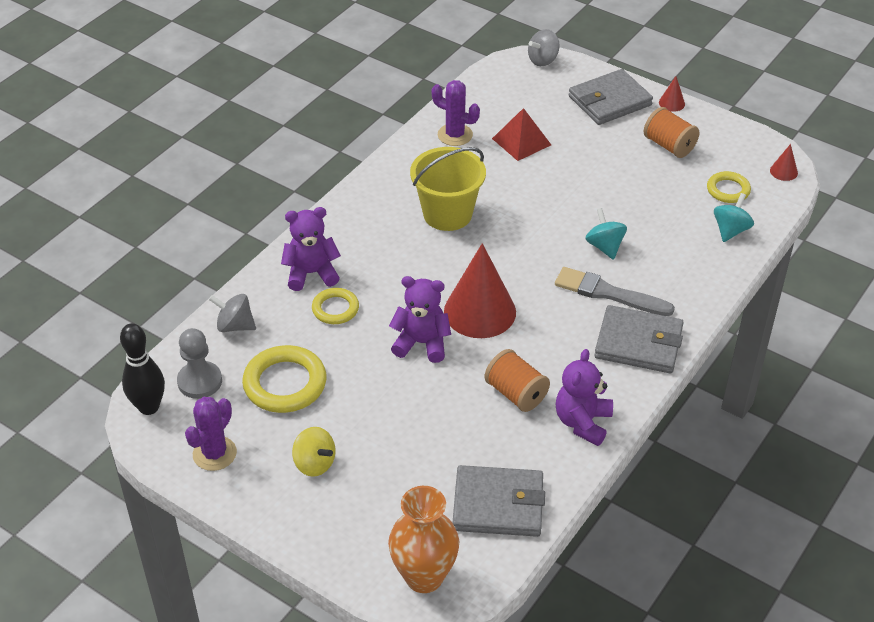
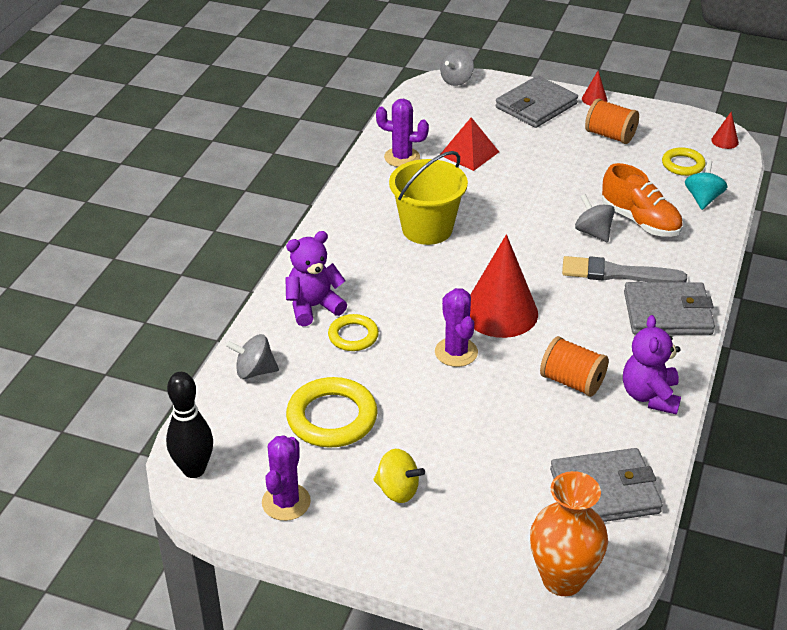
camera: 15 degrees left, 5 degrees down
(200, 381) = (239, 433): grey pawn -> none
(421, 343) = (456, 352): purple teddy bear -> purple cactus
(604, 246) = (593, 232): turquoise spinning top -> grey spinning top
(656, 243) = (640, 221): none -> orange shoe

